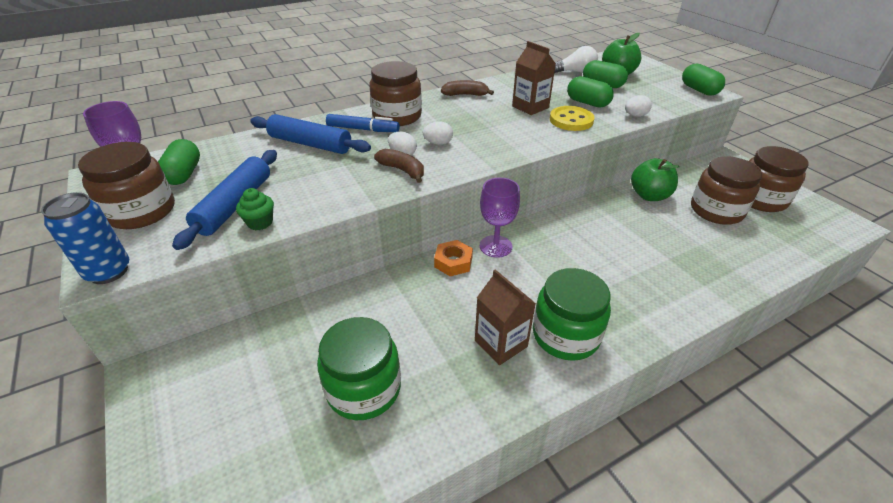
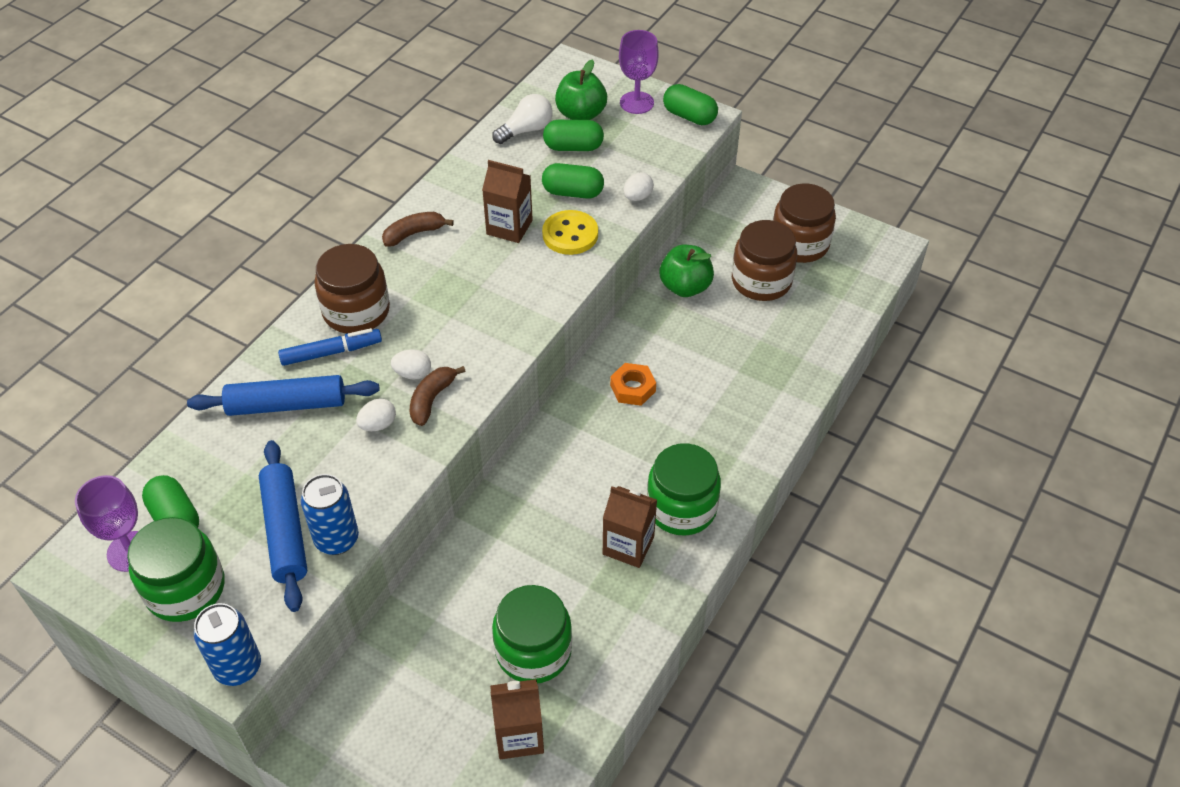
camera: 30 degrees left, 10 degrees up
(141, 211) = (185, 588): brown jar -> green jar
(260, 222) = (337, 539): green cupcake -> blue can
(295, 456) = (519, 735): none -> brown carton
(402, 170) = (432, 399): brown banana -> brown banana turned 75 degrees counterclockwise
(438, 143) = (441, 338): white egg -> white egg (378, 425)
(453, 262) = (526, 475): orange nut -> orange nut (633, 388)
(495, 246) = (558, 434): purple goblet -> purple goblet (636, 103)

